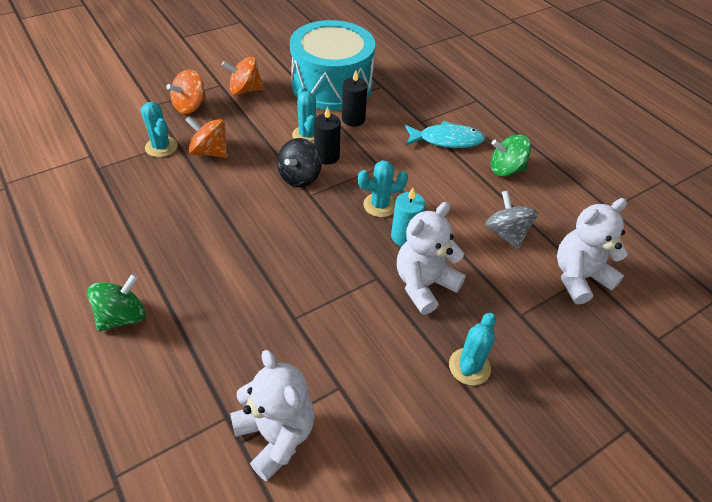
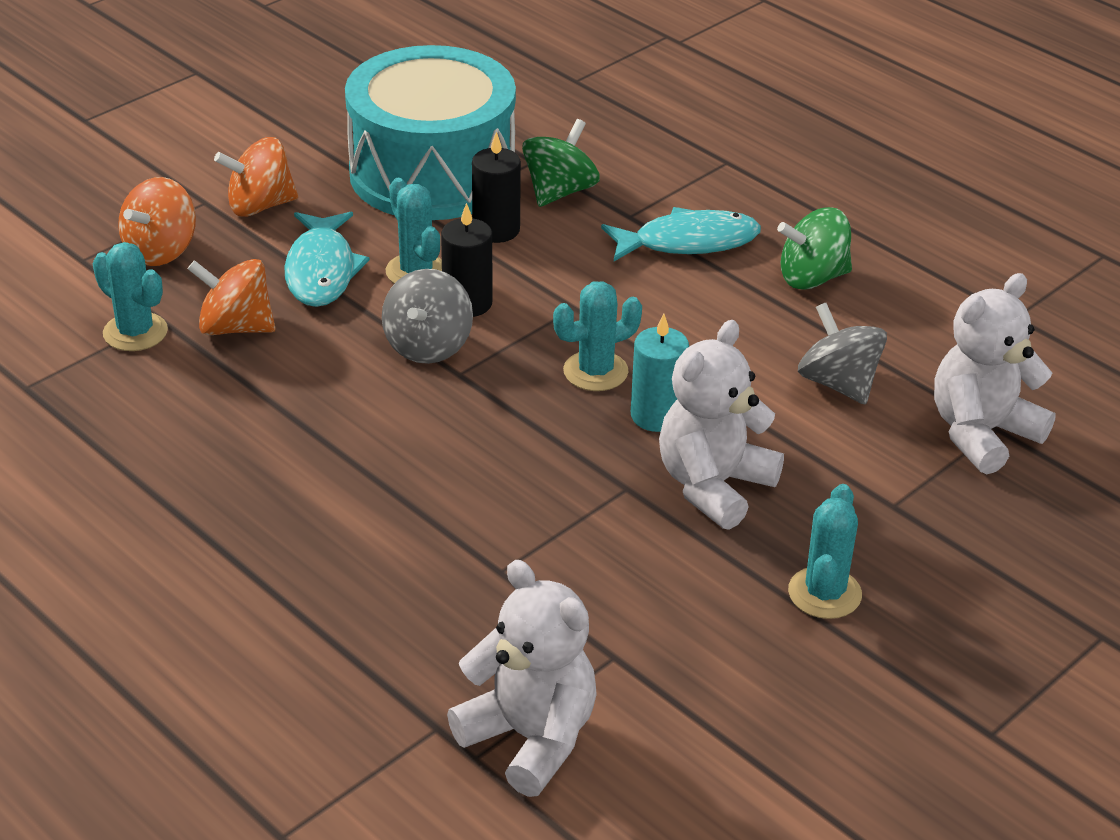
camera: 10 degrees left, 10 degrees down
(123, 316) = (190, 616): green spinning top -> green spinning top (559, 191)
(262, 128) = (321, 271): none -> turquoise fish
(300, 177) = (428, 346): black spinning top -> grey spinning top

